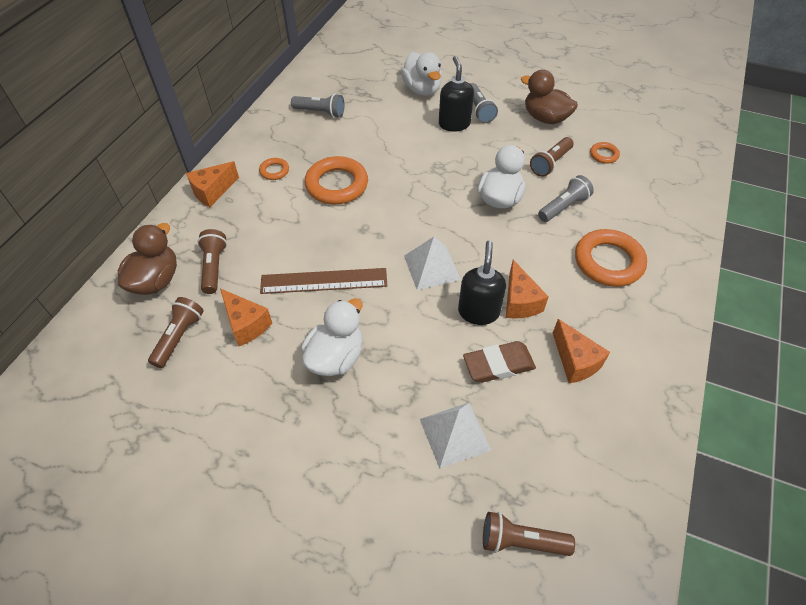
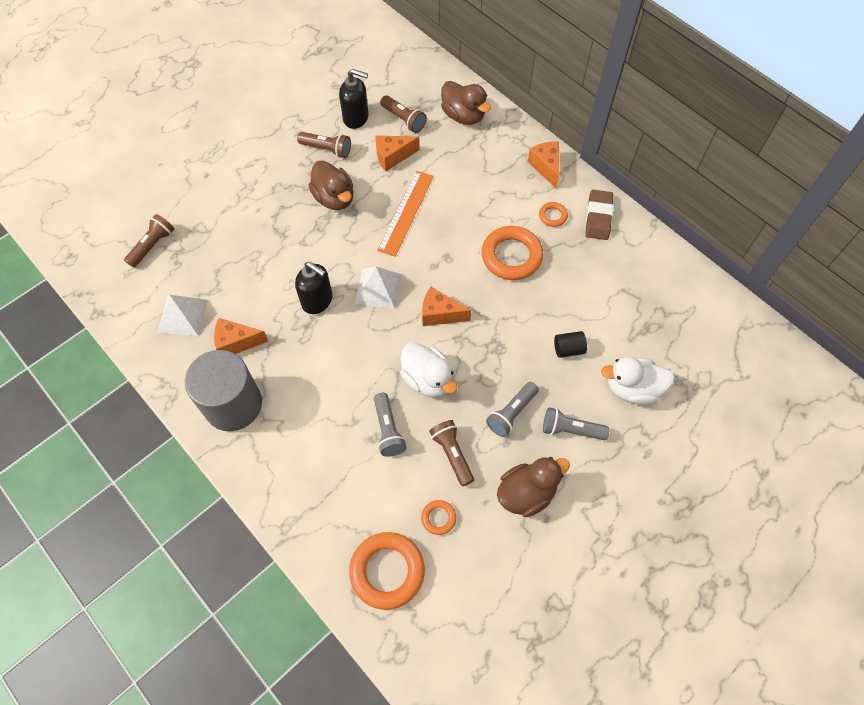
camera: 115 degrees right, 10 degrees up
(214, 267) = (458, 150): brown flashlight -> brown flashlight (327, 149)
(320, 112) = (627, 277): grey flashlight -> grey flashlight (511, 413)
(324, 281) = (406, 212): brown ruler -> orange ruler
(335, 357) = (334, 198): white duck -> brown duck
(411, 127) = (568, 349): none -> black cylinder
(454, 124) = (557, 393): black soap dispenser -> black soap dispenser (356, 118)
(455, 434) = (236, 242): white pyramid -> white pyramid (182, 316)
(498, 364) = (266, 291): brown eraser -> brown eraser (598, 217)
(519, 302) = (309, 334): orange cheese -> orange cheese (440, 314)
(608, 262) = (306, 427): orange ring -> orange ring (387, 571)
(637, 329) = (233, 404): none -> grey cylinder

